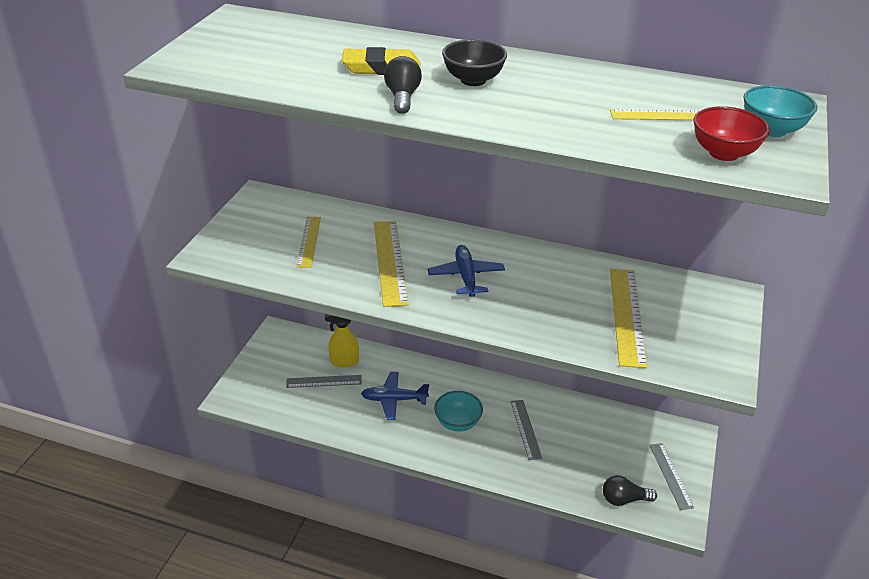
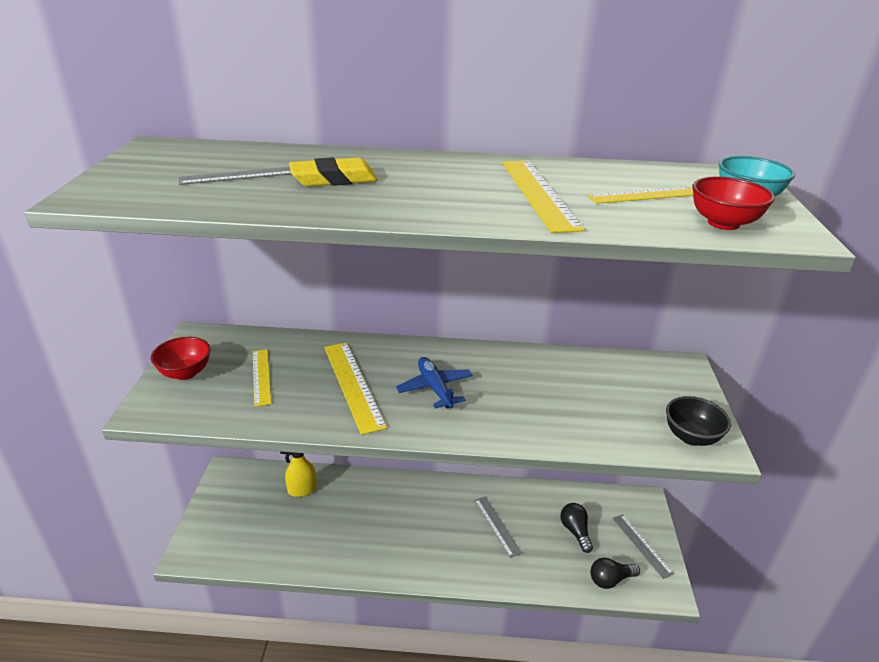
camera: 15 degrees left, 5 degrees down
(243, 228) = (185, 373): none -> red bowl
(324, 381) = (286, 515): grey ruler -> grey ruler (237, 176)
(394, 400) = (362, 521): blue plane -> none
(402, 97) = (370, 204): black light bulb -> black light bulb (575, 531)
(457, 423) = (431, 533): turquoise bowl -> none
(473, 80) = (436, 182): black bowl -> black bowl (691, 437)
(626, 315) = (602, 403): yellow ruler -> yellow ruler (538, 193)

